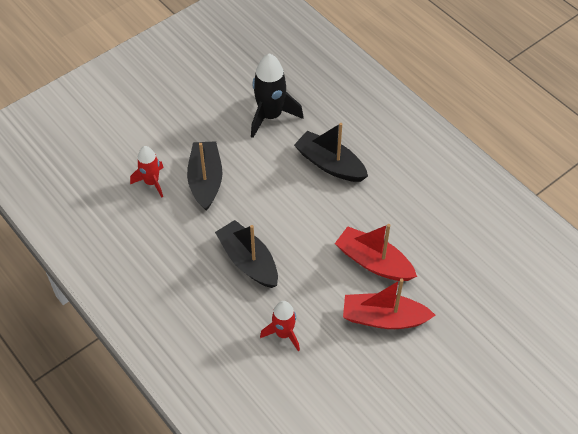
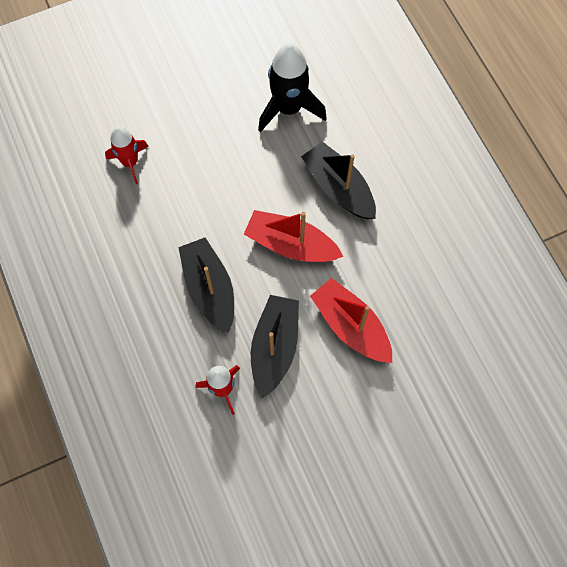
camera: 15 degrees right, 15 degrees up
(206, 180) = (191, 175): black boat -> black boat (274, 347)
(384, 318) = (341, 399): red boat -> red boat (291, 244)

